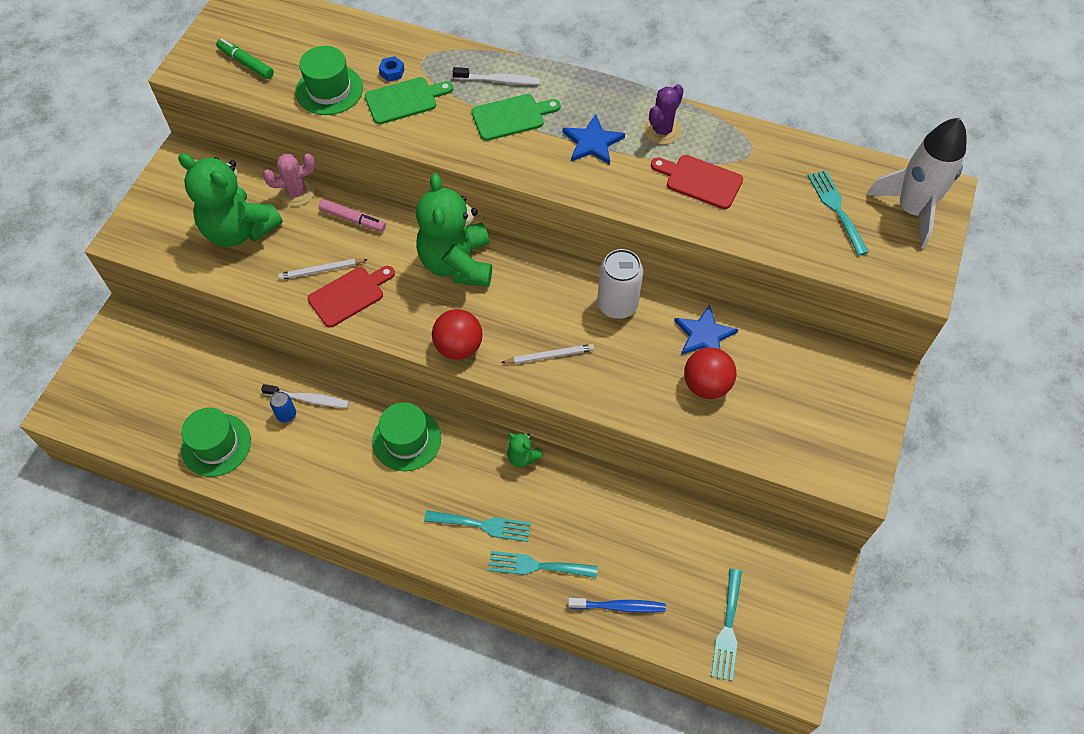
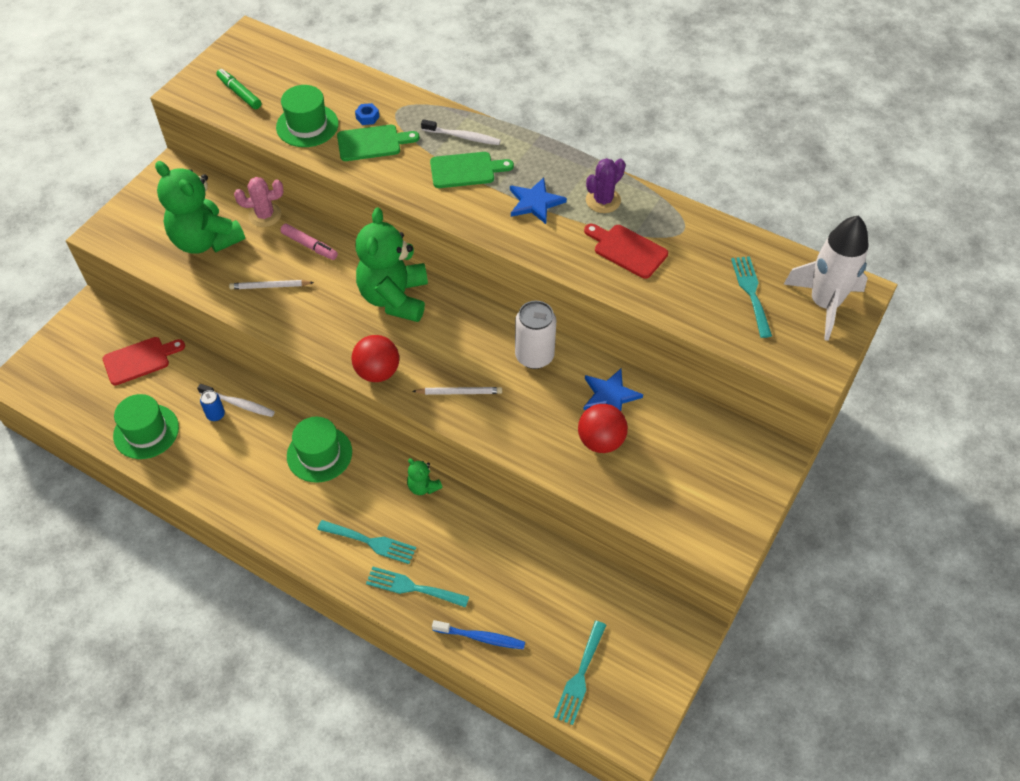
camera: 10 degrees right, 5 degrees down
(349, 295) = (289, 311): red cutting board -> red cutting board (140, 360)

